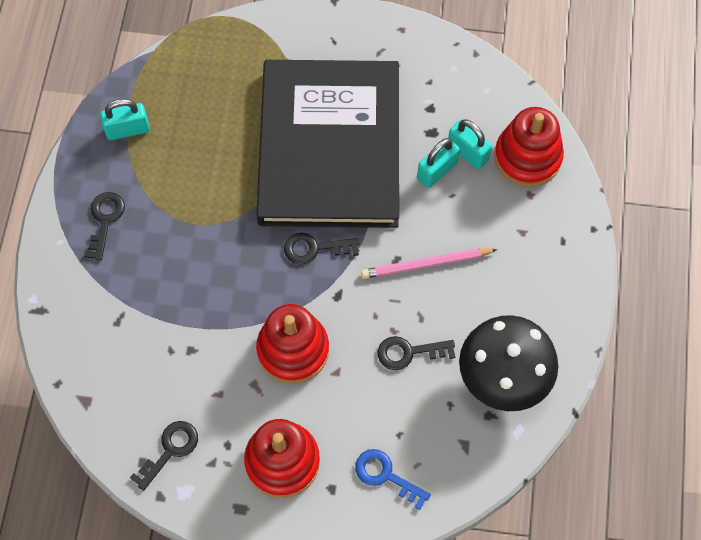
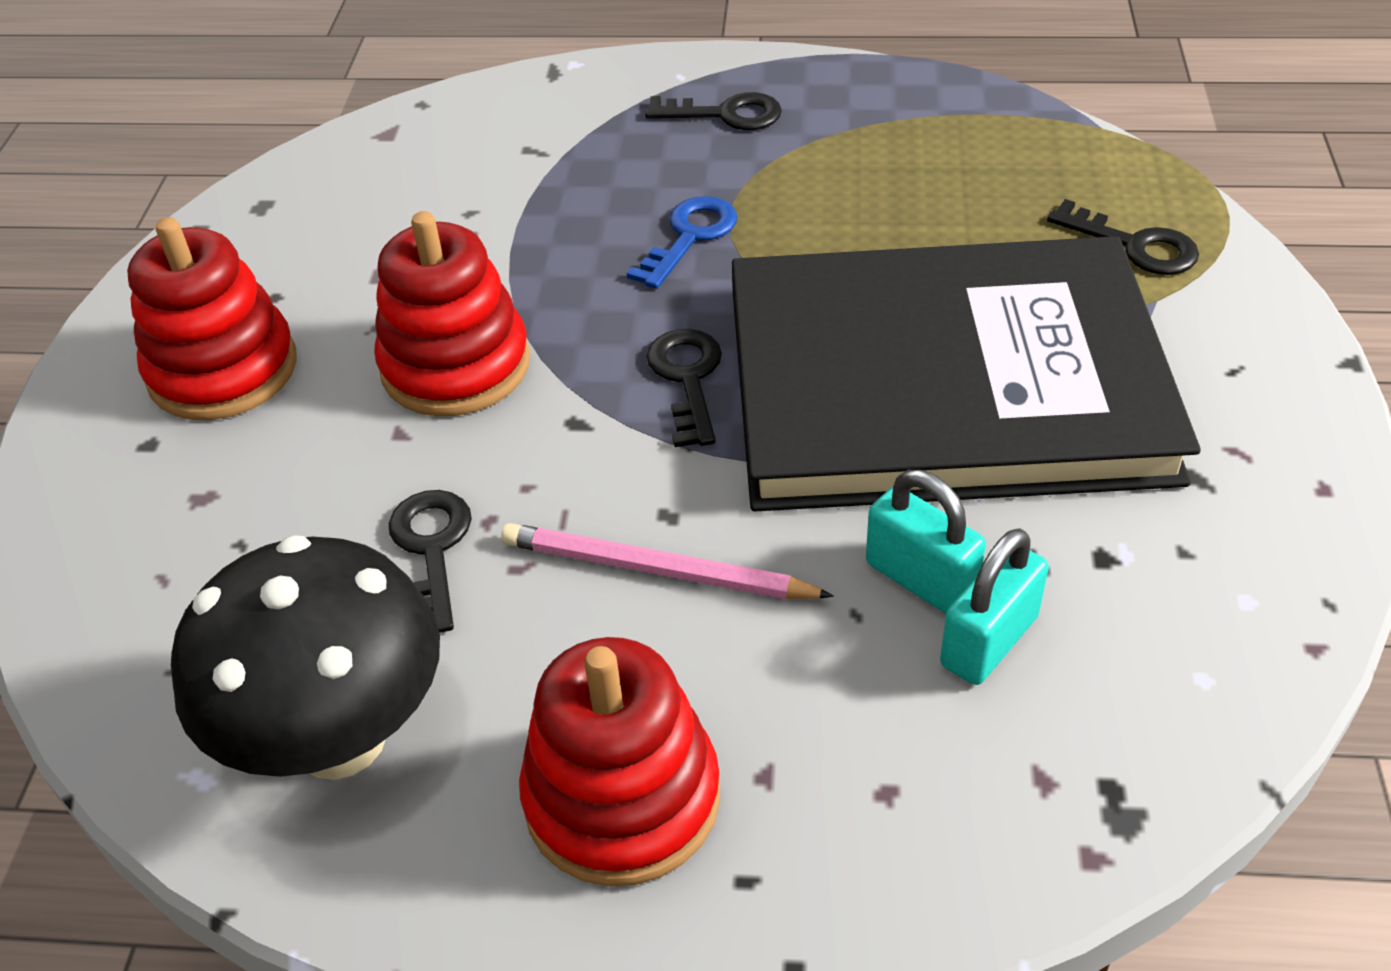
camera: 90 degrees right, 20 degrees down
(127, 130) = (917, 118): turquoise padlock -> none
(170, 450) = (279, 230): black key -> black key (1134, 245)
(386, 475) = (151, 526): blue key -> blue key (690, 237)
(426, 264) = (656, 570): pink pencil -> pink pencil turned 60 degrees counterclockwise
(527, 157) = (1006, 783): red stacking toy -> red stacking toy (622, 798)

